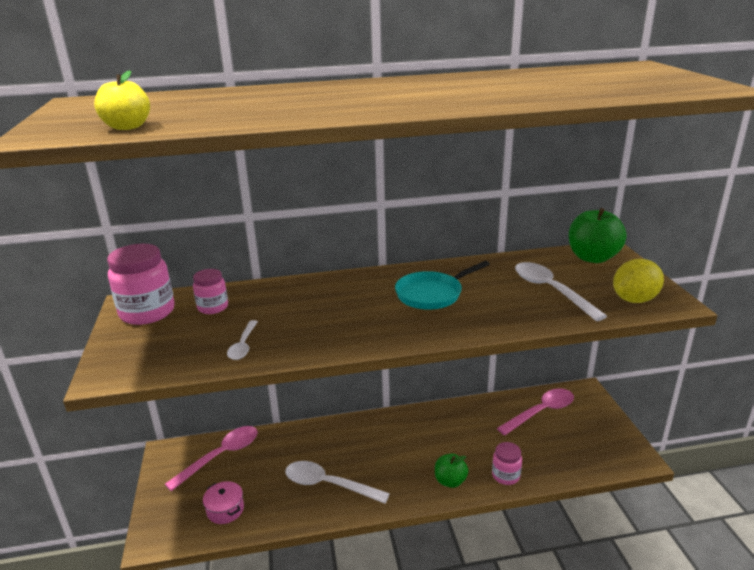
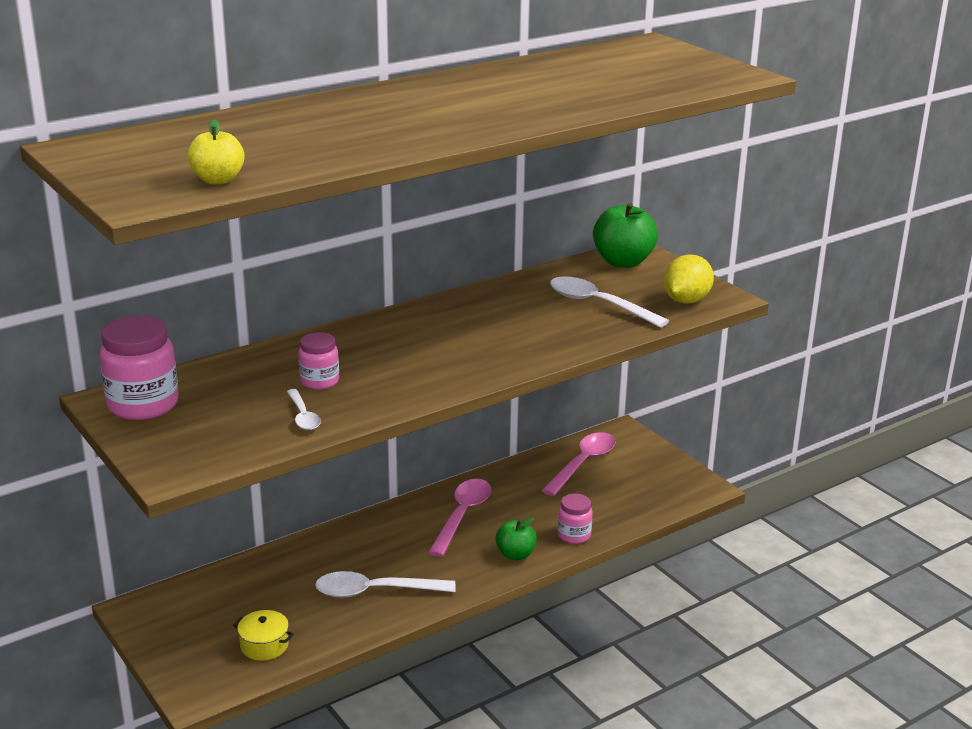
camera: 25 degrees left, 0 degrees up
(213, 307) = (223, 385): pink jar -> pink jar (319, 381)
(220, 456) = (213, 596): pink spoon -> pink spoon (462, 516)
(225, 510) = (264, 645): pink pot -> yellow pot
(432, 294) = (474, 328): turquoise pan -> none

